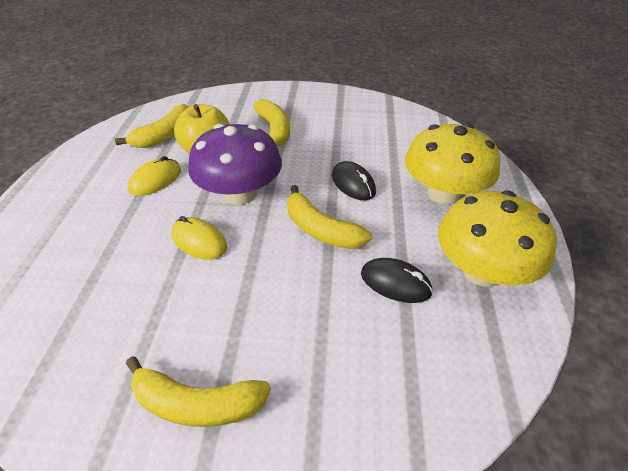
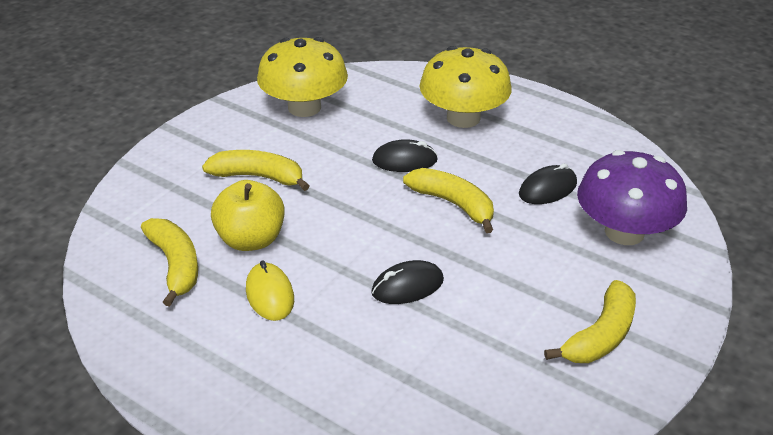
camera: 60 degrees left, 5 degrees down
(199, 241) = (407, 286): yellow mouse -> black mouse
(240, 194) = (354, 237): purple mushroom -> purple mushroom (624, 232)
(320, 230) = (453, 204): yellow banana -> yellow banana turned 120 degrees counterclockwise
(482, 271) = (565, 142): yellow mushroom -> yellow mushroom (304, 107)

